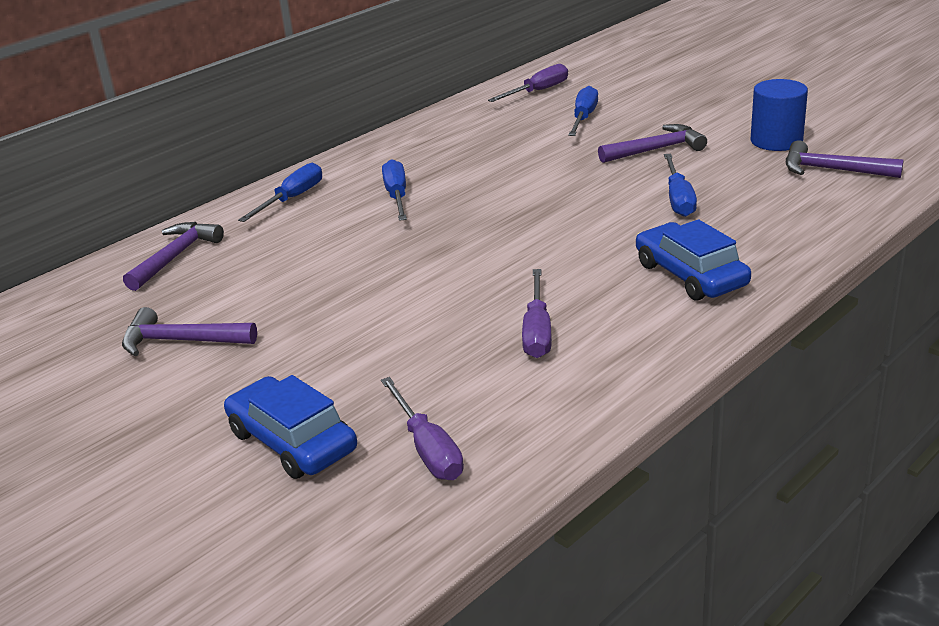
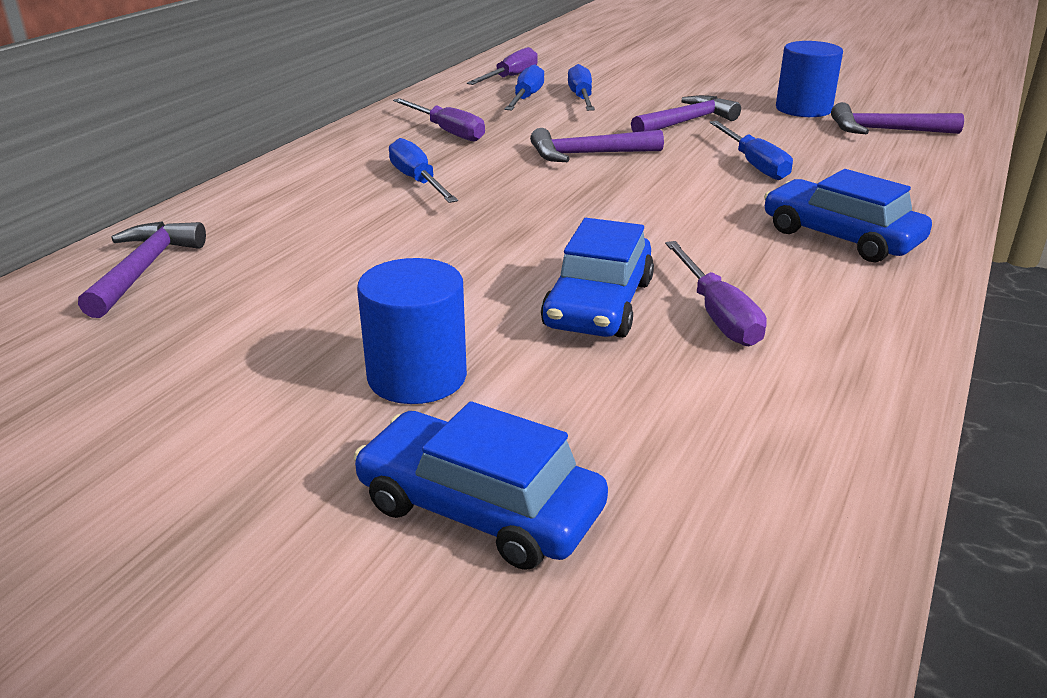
camera: 20 degrees left, 0 degrees up
(181, 341) = (210, 379): purple hammer -> purple hammer (588, 154)
(292, 199) = (279, 192): blue screwdriver -> blue screwdriver (526, 98)
(305, 354) = (417, 377): none -> blue cylinder
(427, 449) = (696, 489): purple screwdriver -> purple screwdriver (447, 132)
(459, 314) = (598, 304): none -> blue car

